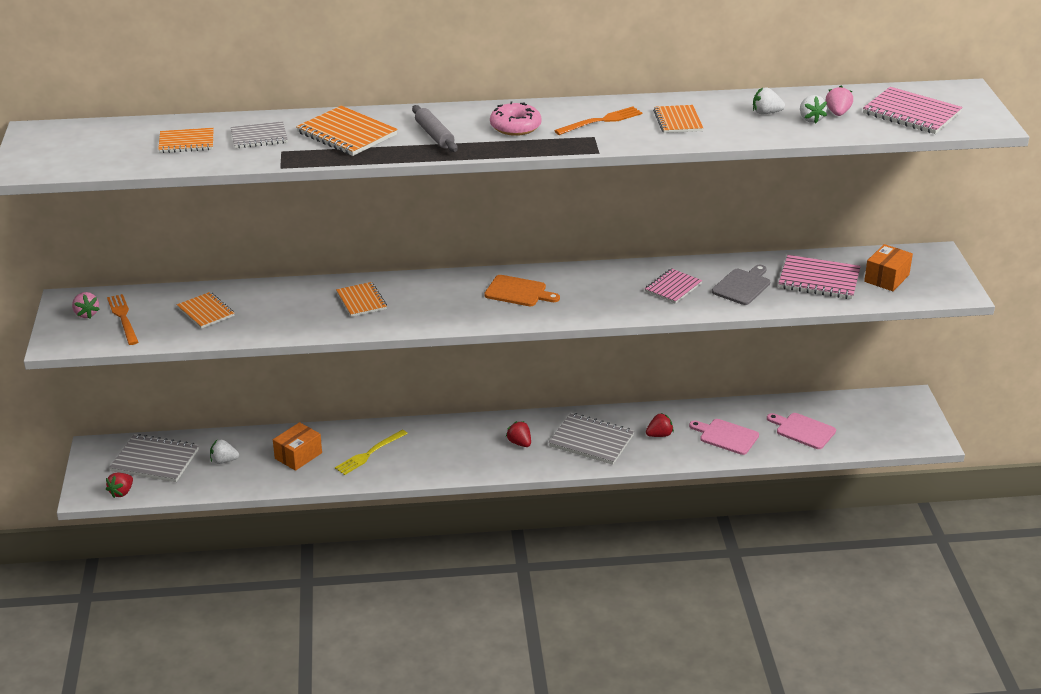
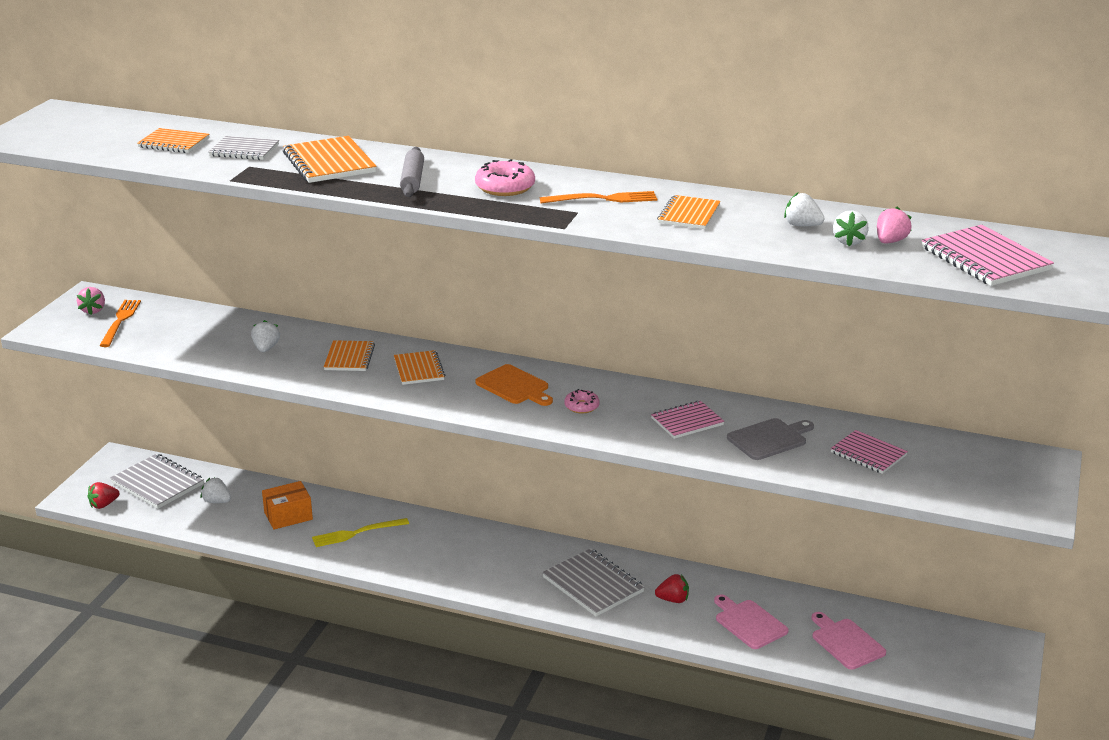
camera: 25 degrees right, 5 degrees down
(206, 312) = (197, 333): orange notebook -> orange notebook (419, 369)
(281, 310) = (266, 348): none -> white strawberry
(519, 443) = (515, 565): red strawberry -> none
(585, 295) = (581, 406): none -> pink donut
(819, 280) = (868, 454): pink notebook -> pink notebook, size x0.65
(886, 278) = (955, 472): orange box -> none

